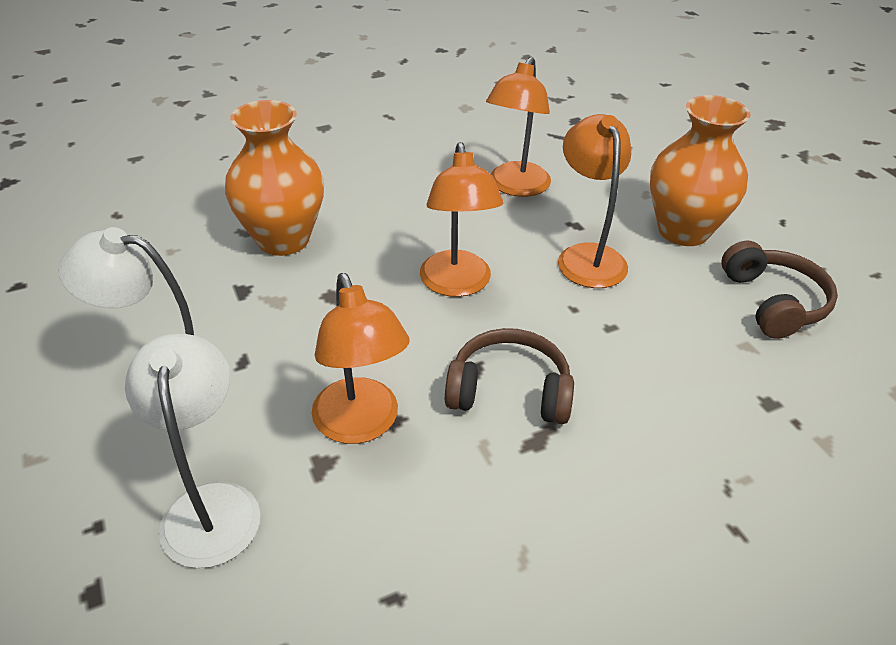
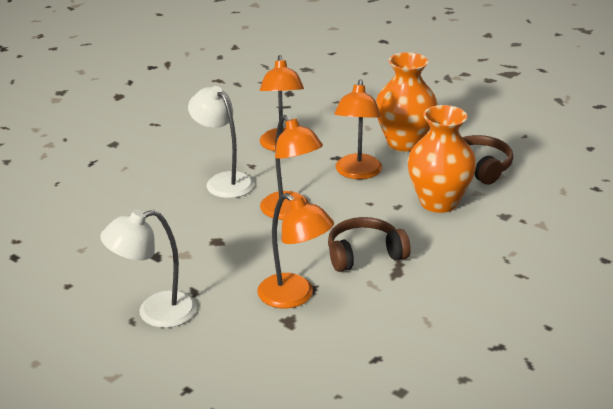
camera: 25 degrees left, 10 degrees down
(210, 505) = (243, 358): white lamp -> white lamp (224, 181)
(283, 239) = (154, 220): orange vase -> orange vase (438, 202)
(587, 256) = (357, 173): orange lamp -> orange lamp turned 135 degrees counterclockwise

